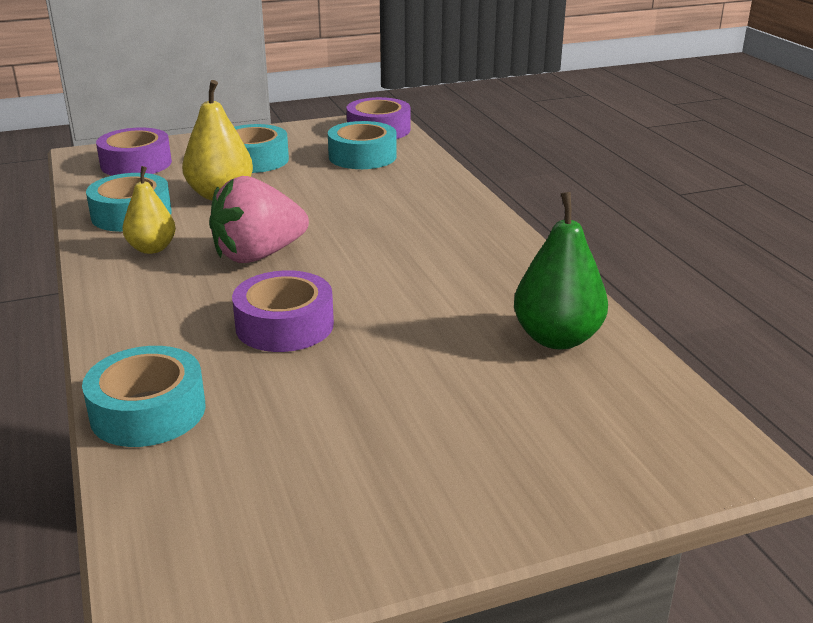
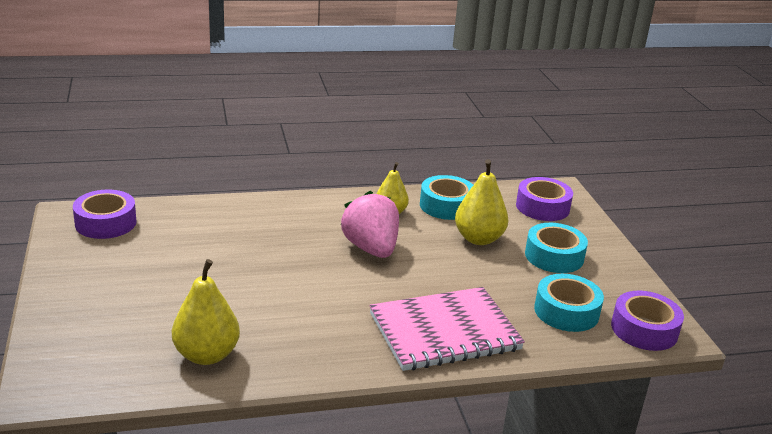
camera: 95 degrees right, 0 degrees up
(148, 411) = (203, 210): turquoise tape -> none
(284, 325) = (271, 252): purple tape -> purple tape (106, 223)
(428, 207) = (444, 332): none -> pink notebook
(557, 338) = (206, 355): green pear -> yellow pear

